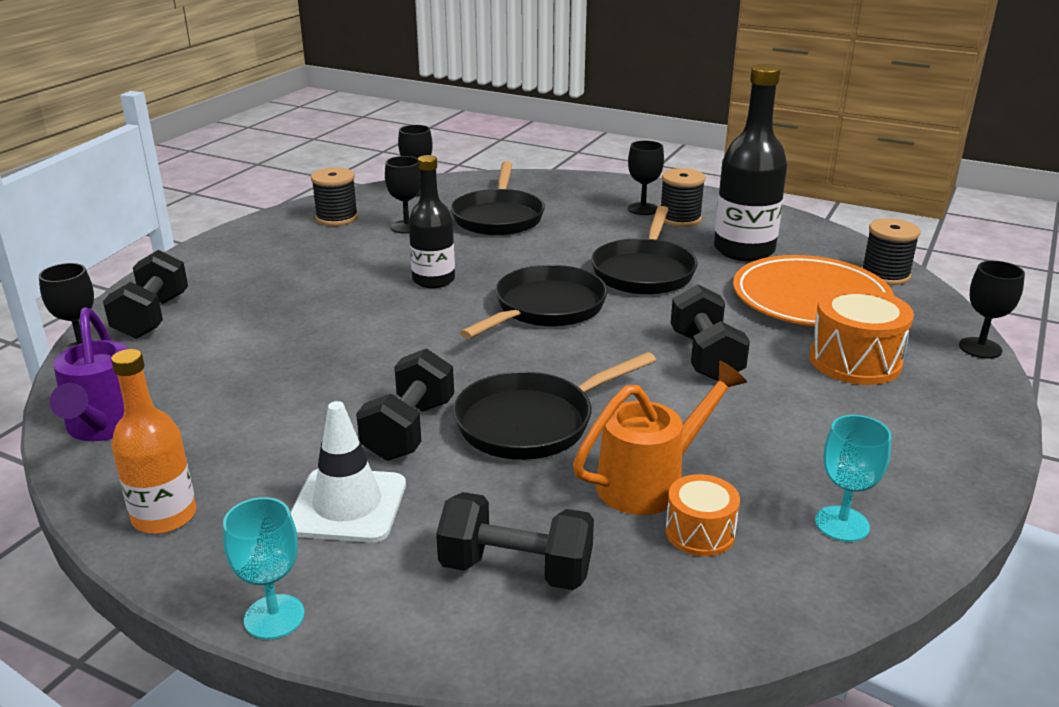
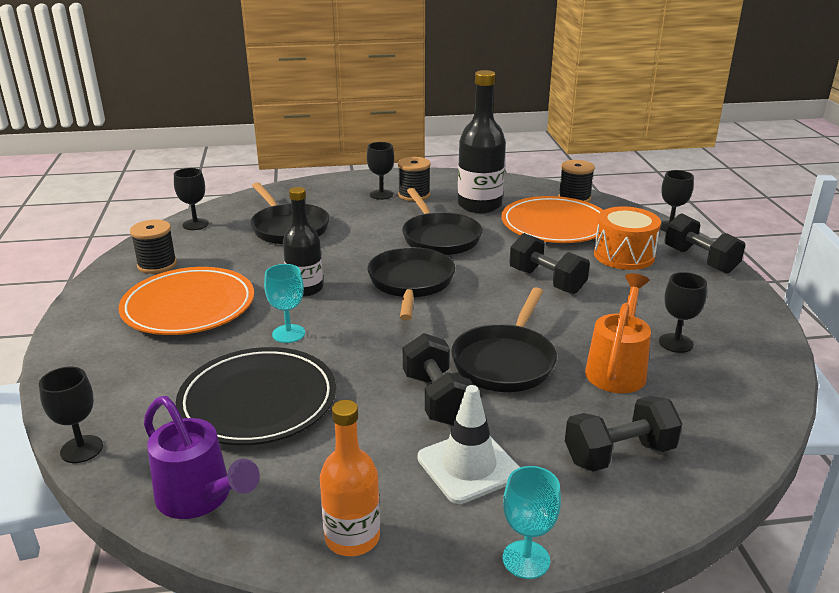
camera: 35 degrees left, 0 degrees up
(152, 317) = (107, 397): black dumbbell -> black dumbbell (700, 260)
(255, 366) = (258, 401): none -> black plate
(312, 263) = (189, 306): none -> orange plate
(406, 227) = (227, 255): black goblet -> black goblet (675, 343)
(700, 532) = (678, 386): orange drum -> none
(842, 524) = (732, 350): turquoise goblet -> turquoise goblet (288, 334)

